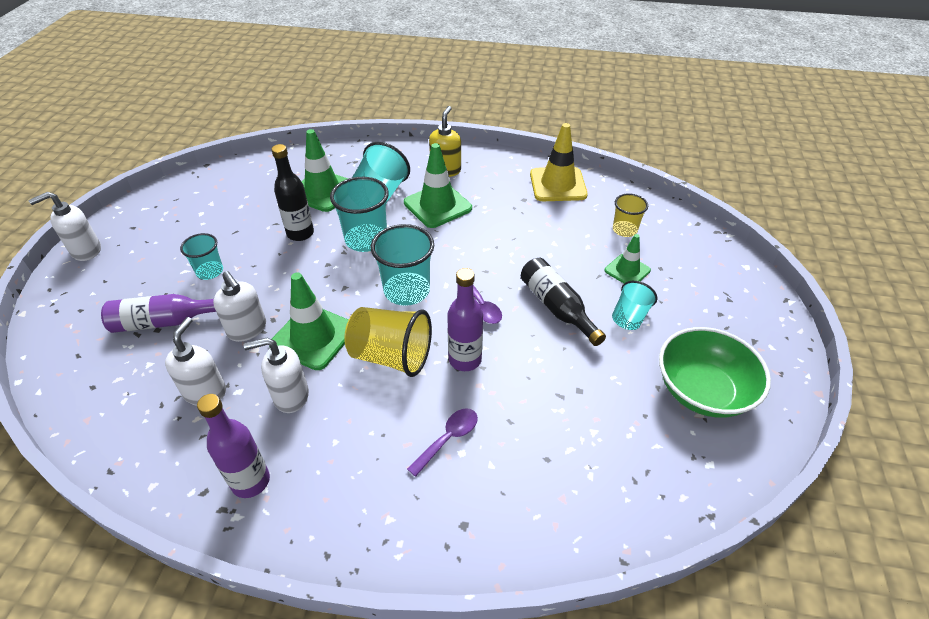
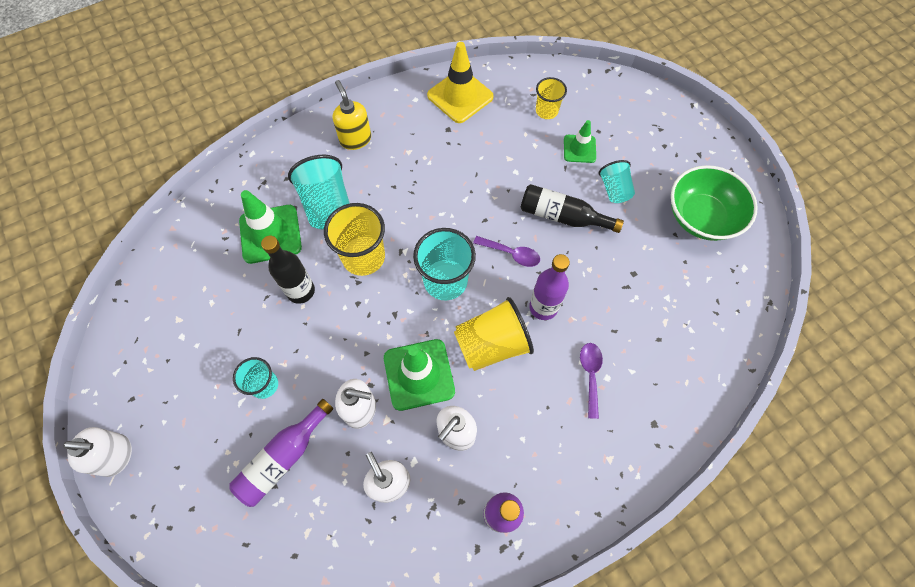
camera: 40 degrees left, 20 degrees up
(86, 251) = (116, 455): white soap dispenser -> white soap dispenser turned 105 degrees counterclockwise
(366, 240) = (363, 257): turquoise cup -> yellow cup
(437, 205) = (386, 182): green traffic cone -> none

